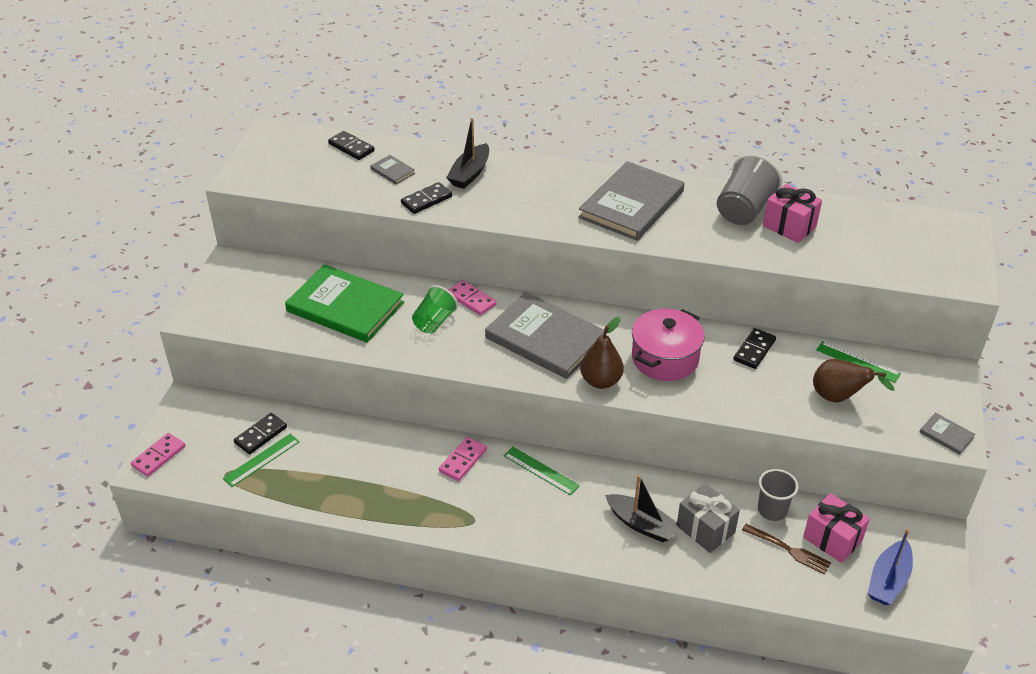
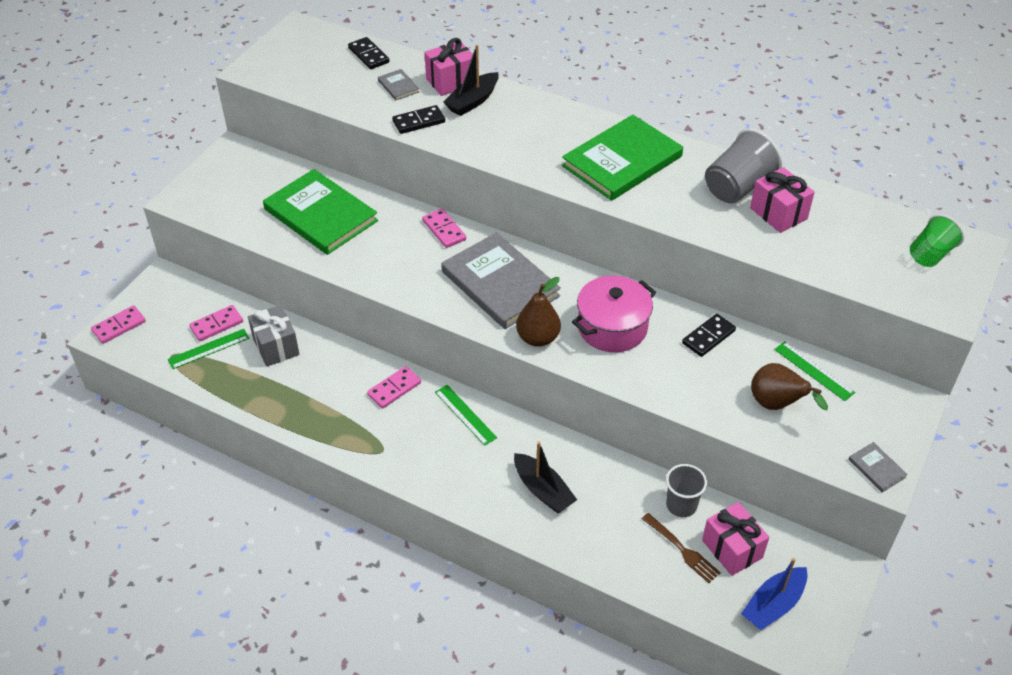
camera: 15 degrees right, 5 degrees up
(261, 435) = (216, 325): black domino -> pink domino
(434, 322) = (399, 246): green cup -> green cup (930, 254)
(441, 159) = (451, 81): none -> pink gift
(631, 204) = (622, 161): grey book -> green book
(705, 529) = (605, 509): grey gift -> grey gift (276, 347)

